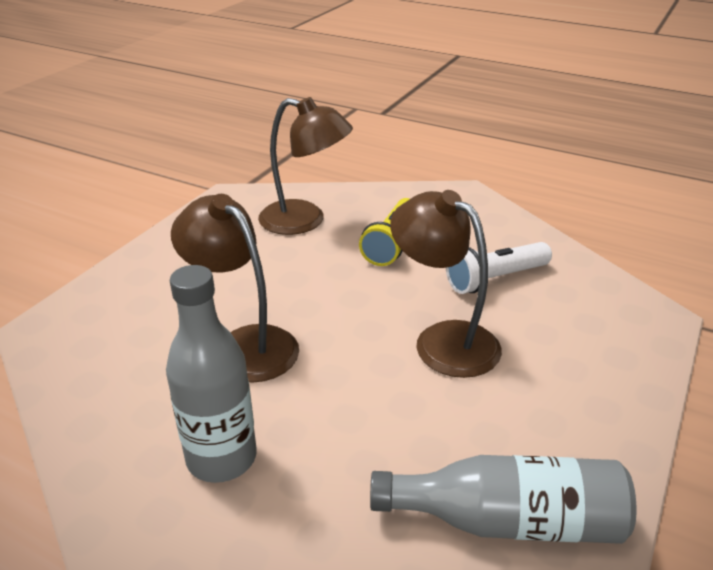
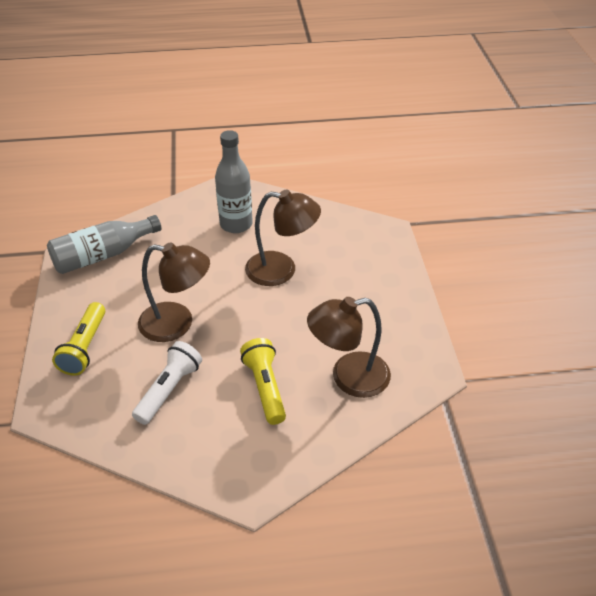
camera: 145 degrees right, 10 degrees up
(588, 365) = (85, 347): none -> yellow flashlight

